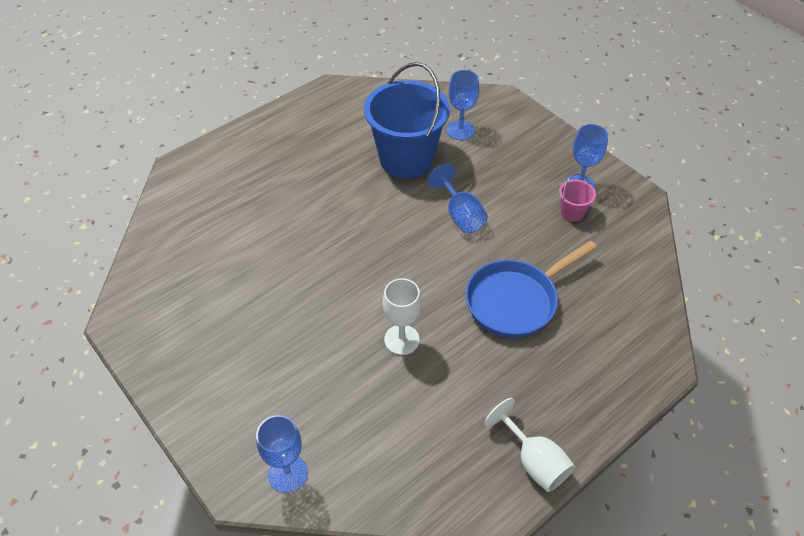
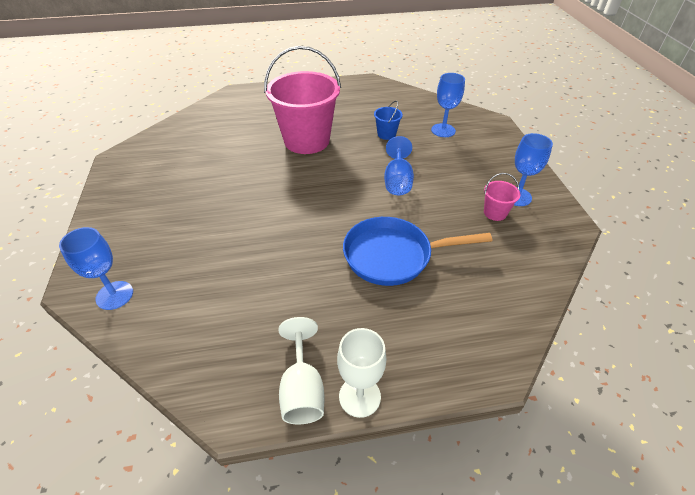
camera: 30 degrees right, 5 degrees down
(327, 203) = (307, 141): none -> pink bucket
(401, 339) = (278, 244): white goblet -> white goblet (359, 396)
(406, 159) = (386, 134): blue bucket -> blue bucket, size x0.42

